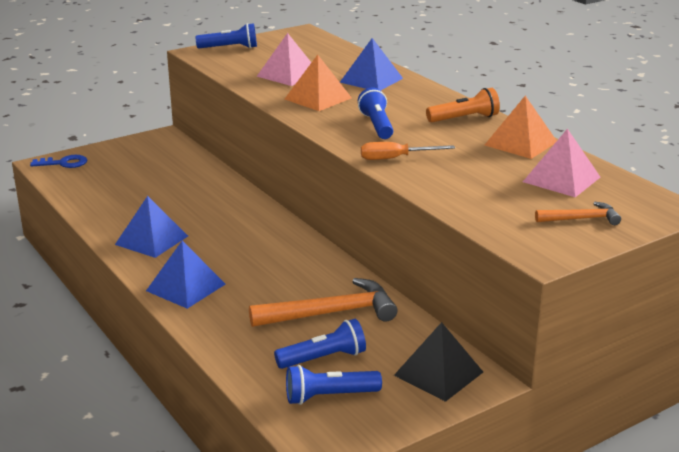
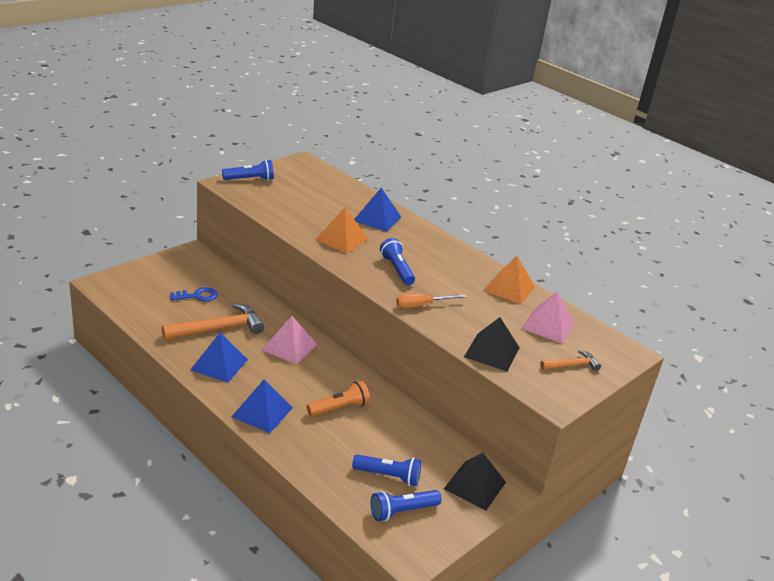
camera: 15 degrees left, 5 degrees up
(64, 163) = (116, 283): blue key -> blue key (197, 296)
(288, 75) = (309, 211): pink pyramid -> pink pyramid (289, 347)
(323, 358) = (388, 476): blue flashlight -> blue flashlight turned 45 degrees clockwise
(331, 313) = (382, 433): orange hammer -> orange hammer (218, 328)
(464, 119) = (461, 262): orange flashlight -> orange flashlight (339, 408)
(472, 204) = (492, 352): none -> black pyramid

